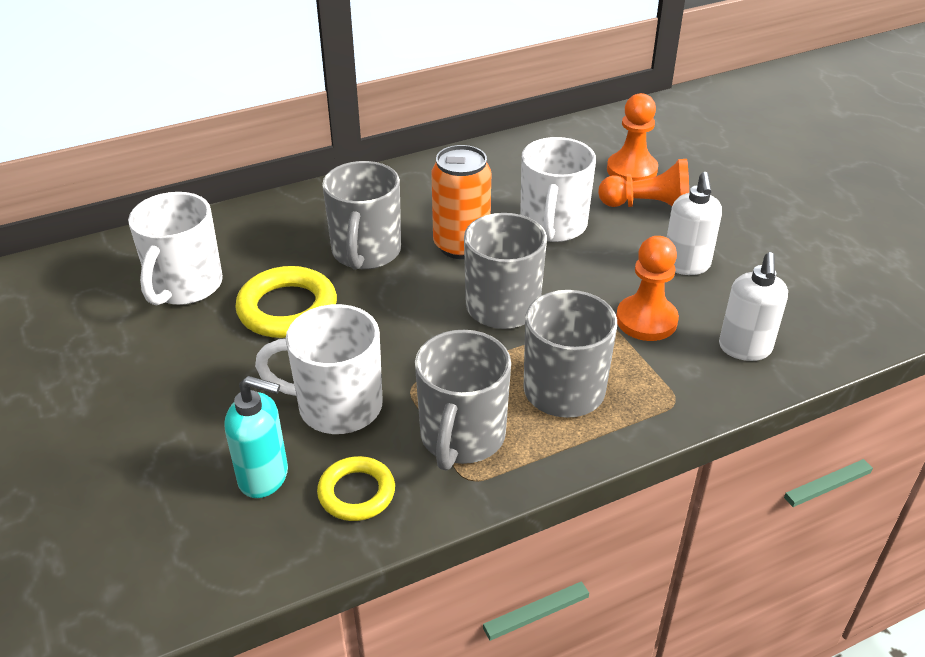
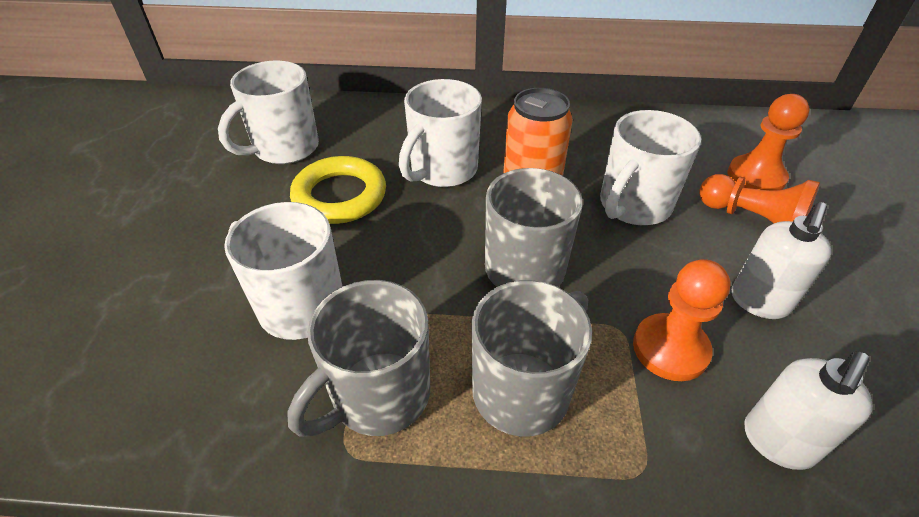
camera: 30 degrees right, 5 degrees up
(264, 477) = (183, 348): turquoise soap dispenser -> none
(356, 493) = (237, 407): yellow ring -> none
(366, 252) = (442, 170): grey mug -> white mug

